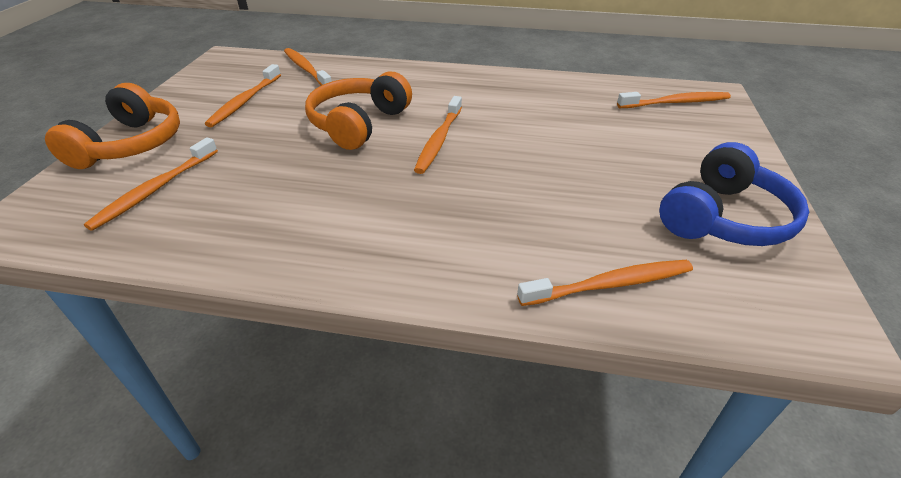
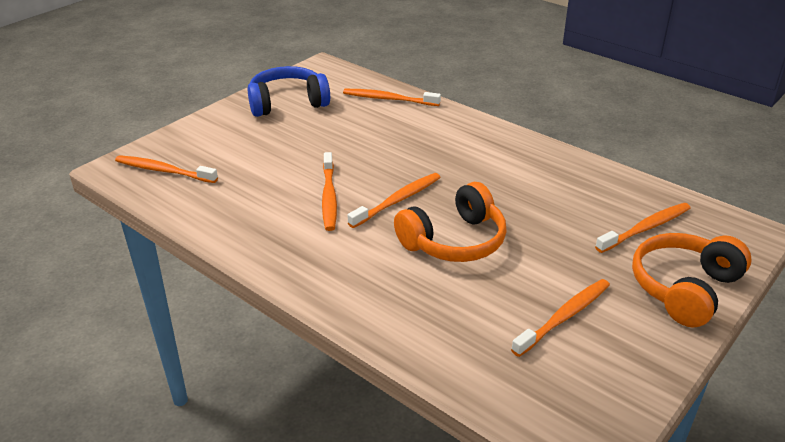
camera: 150 degrees left, 5 degrees down
(306, 69) = (472, 359): orange toothbrush -> orange toothbrush (329, 197)

